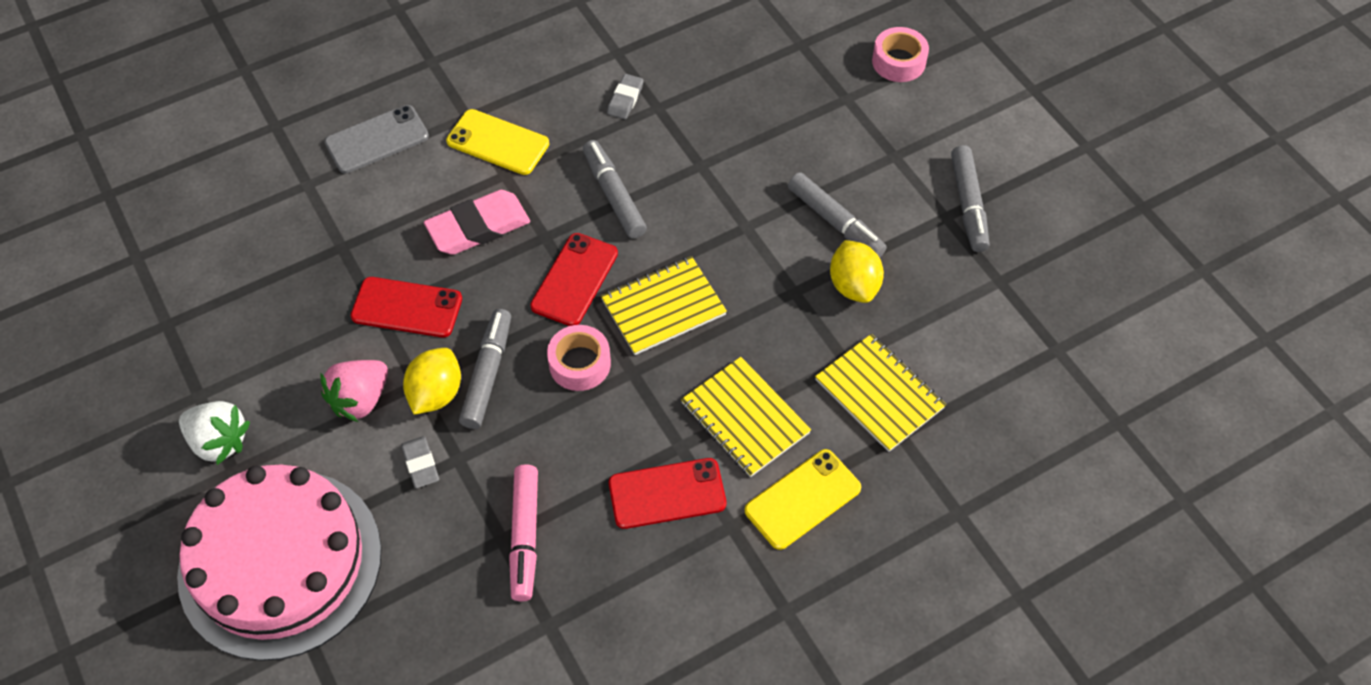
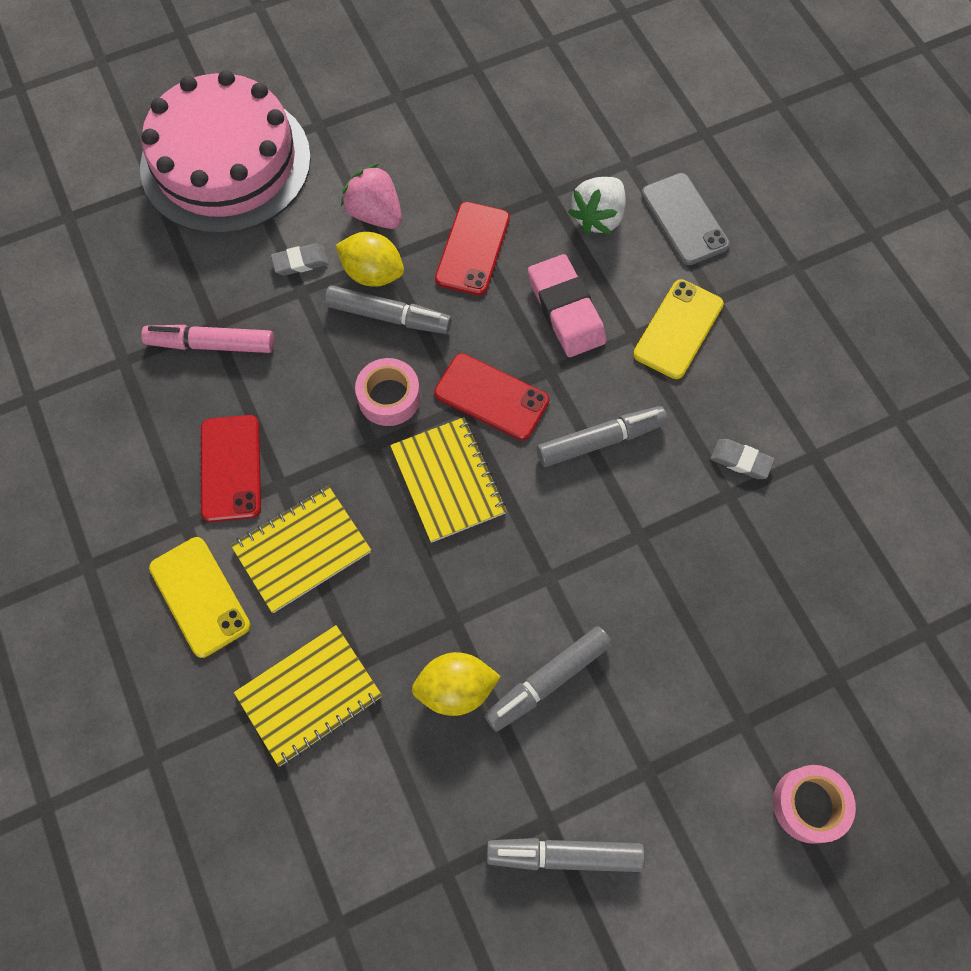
camera: 95 degrees right, 10 degrees up
(219, 441) = (349, 113): white strawberry -> white strawberry (598, 217)

